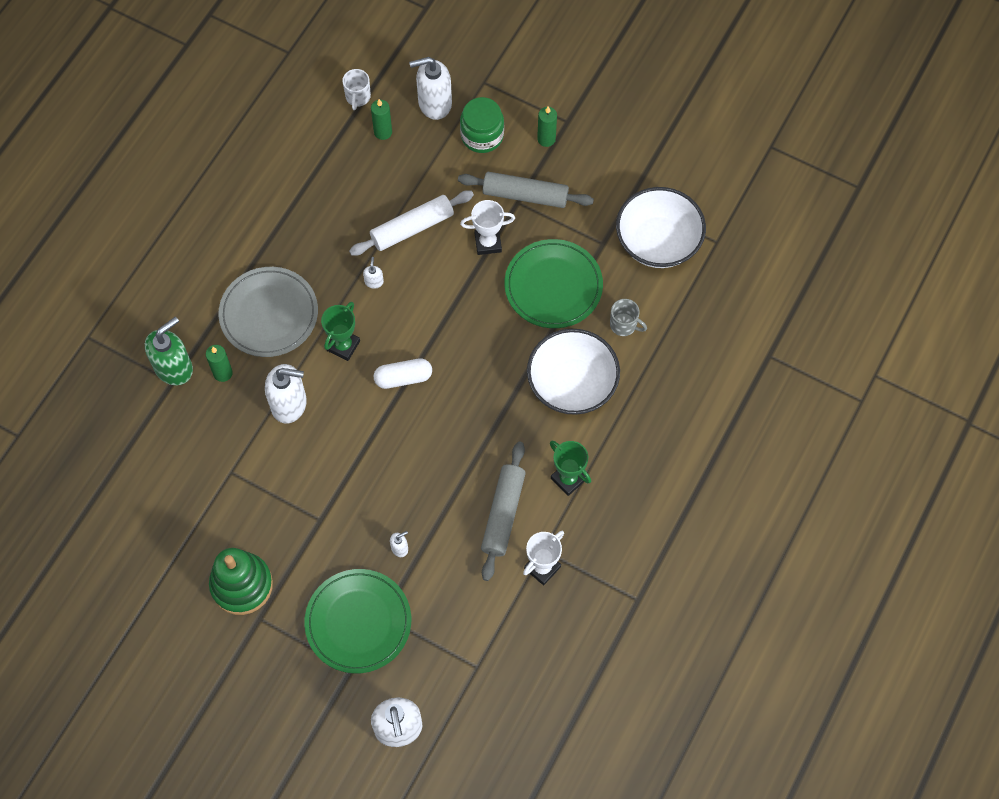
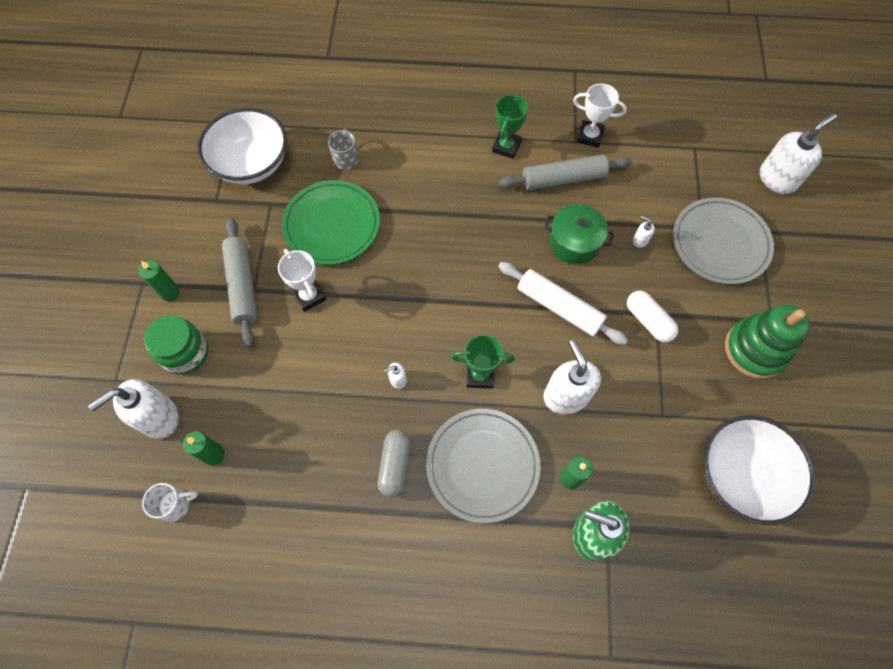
camera: 115 degrees left, 0 degrees up
(304, 252) = (395, 465): none -> grey capsule
(358, 622) = (720, 243): green plate -> grey plate
(403, 378) = (484, 307): white capsule -> white capsule (648, 321)
(412, 228) = (321, 371): white rolling pin -> white rolling pin (559, 307)
(428, 487) = (574, 242): none -> green pot
(434, 103) = (159, 417): white soap dispenser -> white soap dispenser turned 90 degrees clockwise
(572, 384) = (421, 175): white bowl -> white bowl (741, 475)

